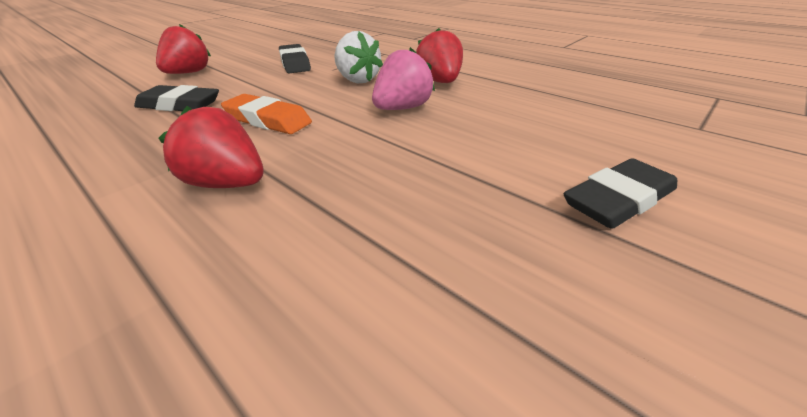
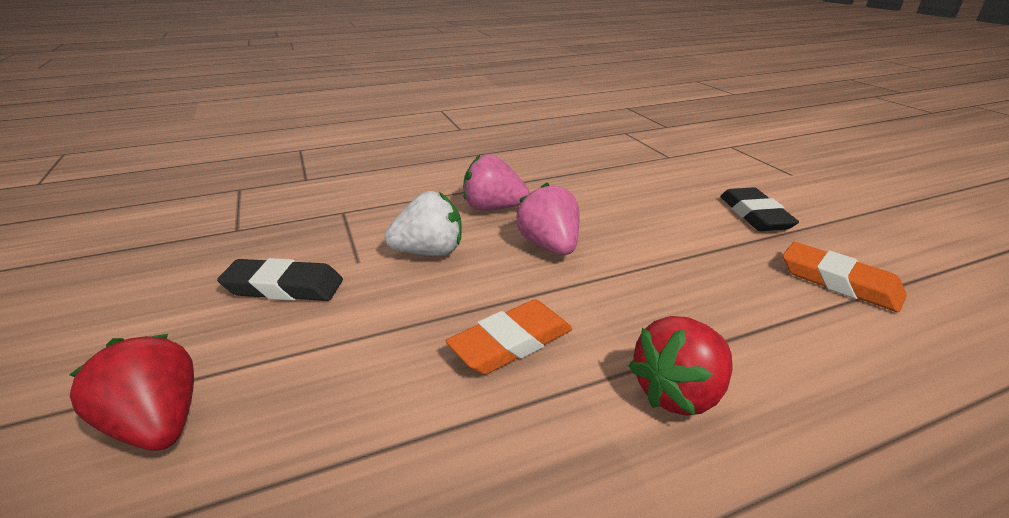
camera: 65 degrees left, 5 degrees down
(179, 105) = (360, 438): black eraser -> none
(440, 82) = (493, 208): red strawberry -> pink strawberry
(496, 281) = (839, 282): none -> orange eraser

